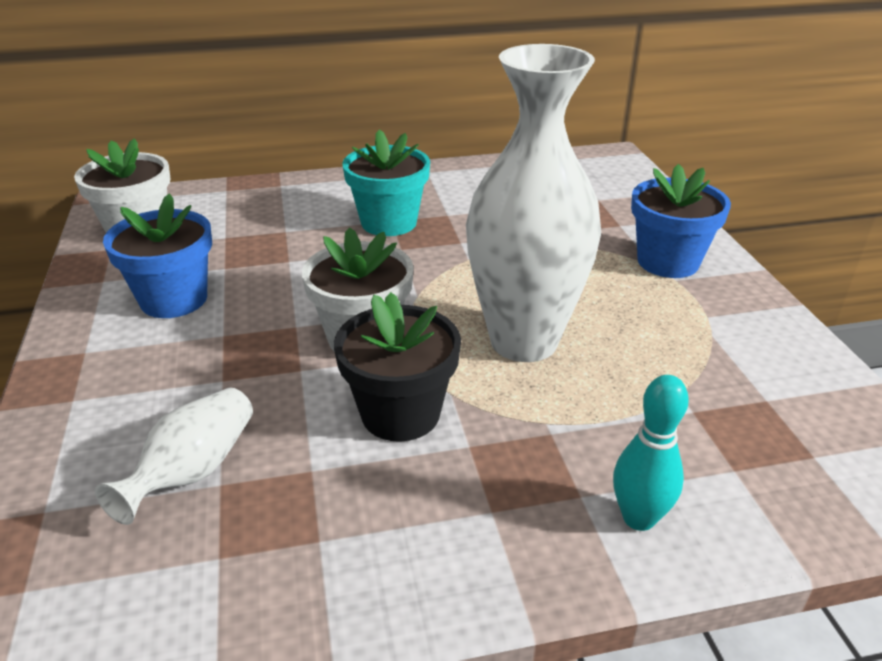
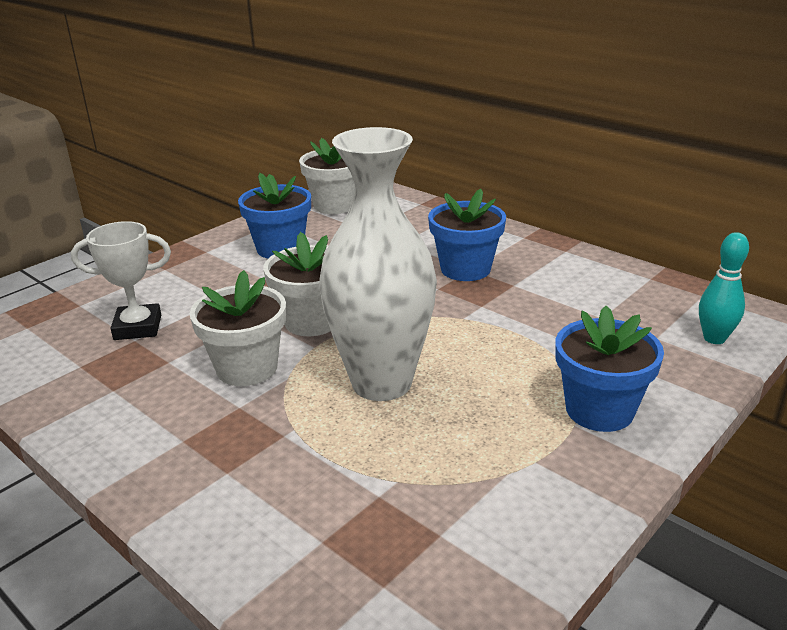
camera: 55 degrees right, 5 degrees down
(193, 471) = (138, 327): white vase -> white trophy
(389, 222) = (465, 269): turquoise flower pot -> blue flower pot
(400, 413) = (247, 368): black flower pot -> white flower pot
(638, 518) = (223, 507): turquoise bowling pin -> turquoise bowling pin (714, 338)

